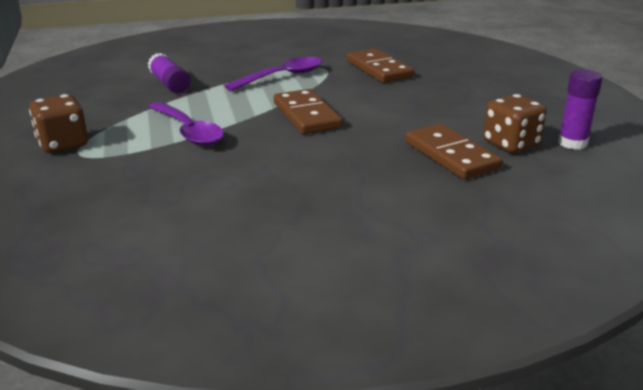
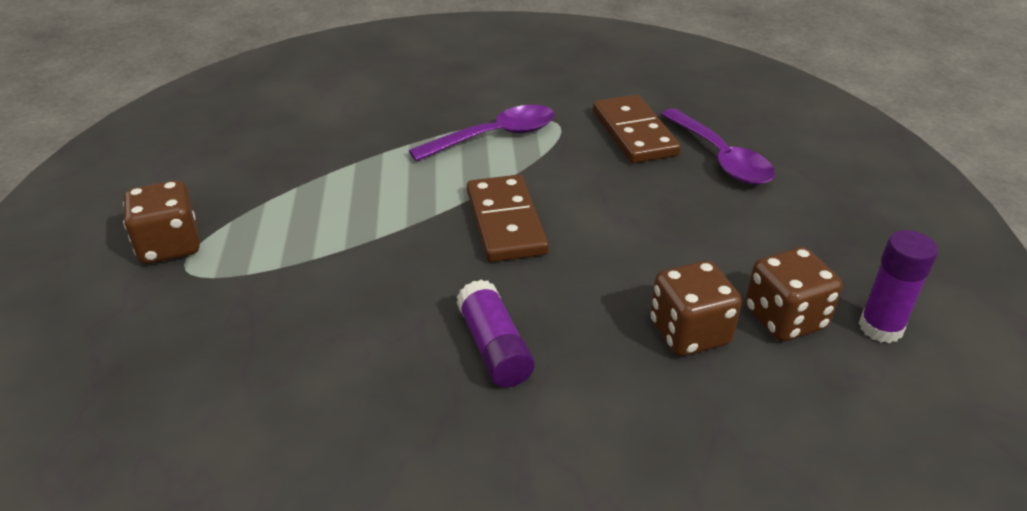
camera: 10 degrees right, 10 degrees up
(170, 84) = (339, 137): purple glue stick -> purple glue stick (494, 348)
(188, 131) = (337, 239): purple spoon -> purple spoon (721, 158)
(451, 155) = (689, 333): brown domino -> brown dice

